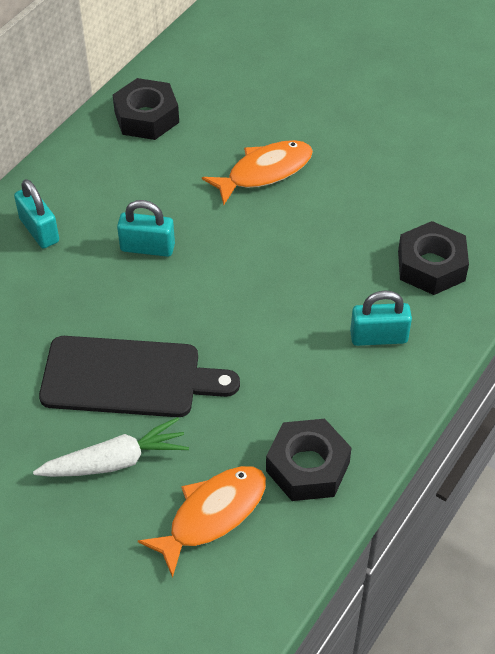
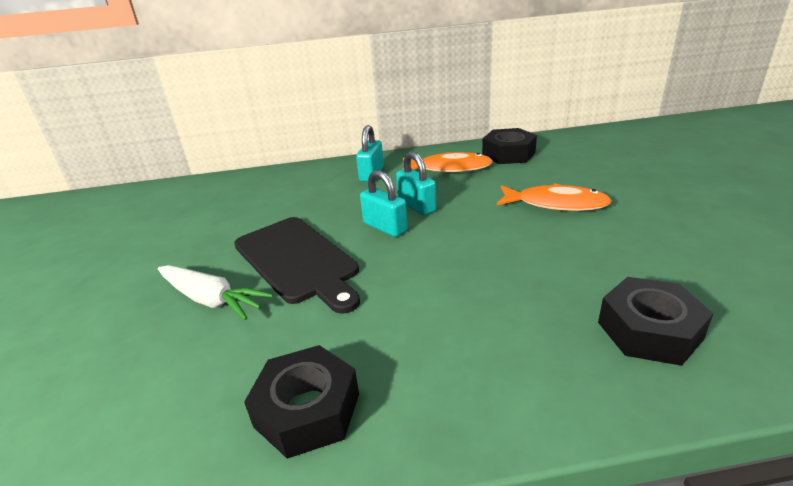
camera: 50 degrees right, 20 degrees down
(212, 515) = (193, 383): orange fish -> orange fish (449, 168)
(378, 337) = (518, 353): turquoise padlock -> turquoise padlock (385, 227)

